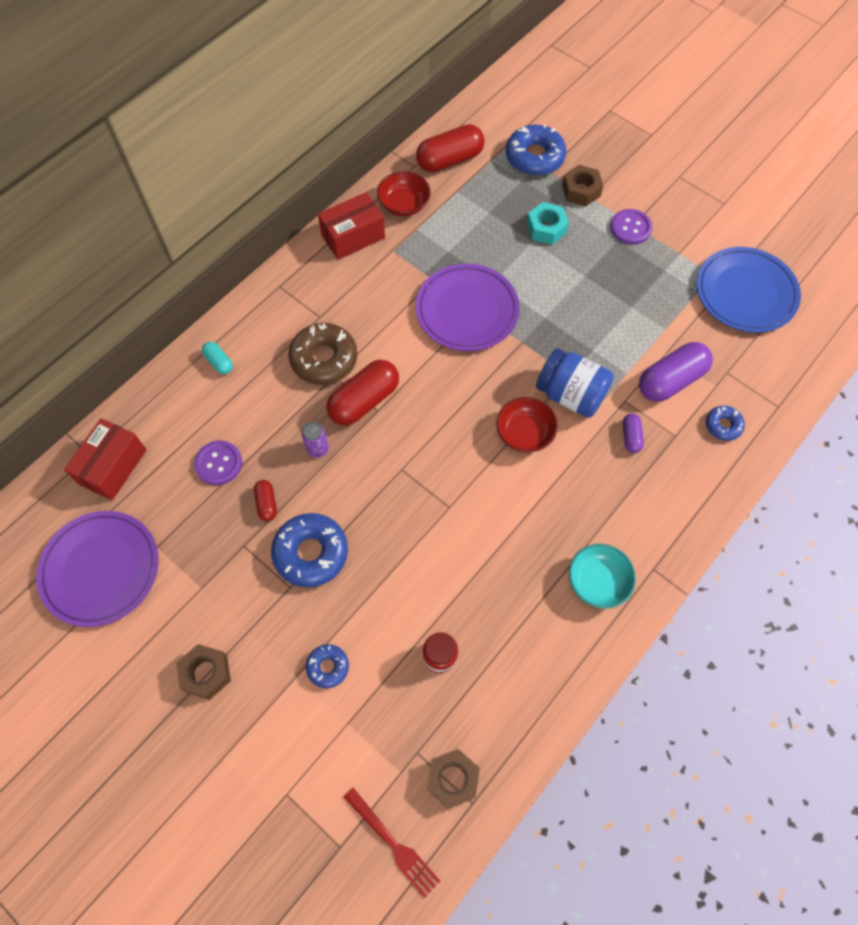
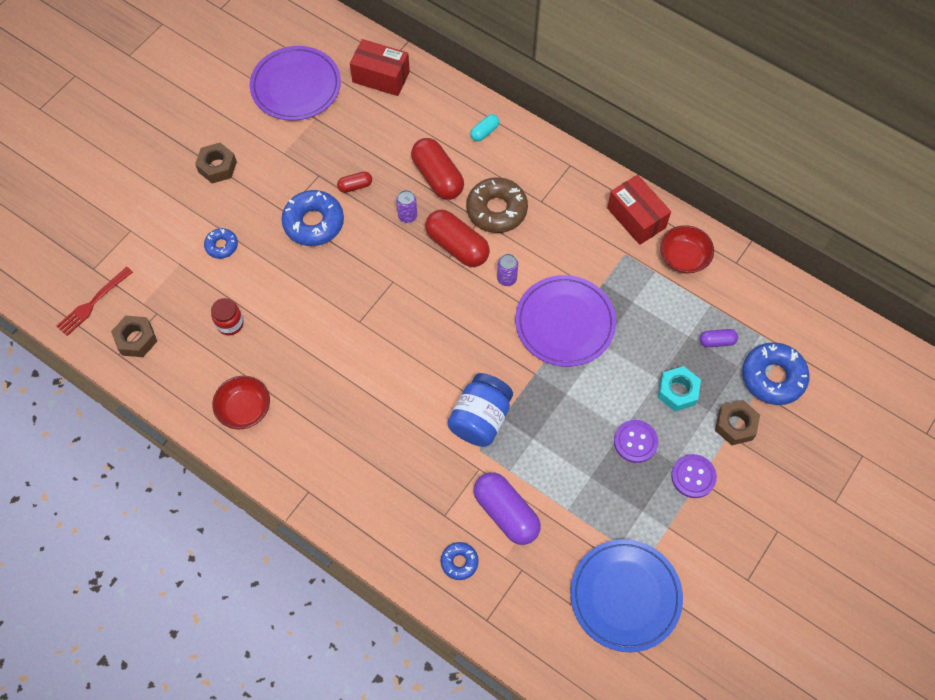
camera: 85 degrees right, 0 degrees up
(218, 463) = (388, 147): purple button -> purple button (635, 442)
(410, 357) = (507, 279): none -> purple can
(450, 160) = (751, 295): red capsule -> red capsule (437, 177)
(524, 433) = (435, 379): red bowl -> red bowl (244, 409)
(597, 581) = (295, 444): turquoise bowl -> none
(631, 437) = (439, 473): purple capsule -> purple capsule (717, 341)

